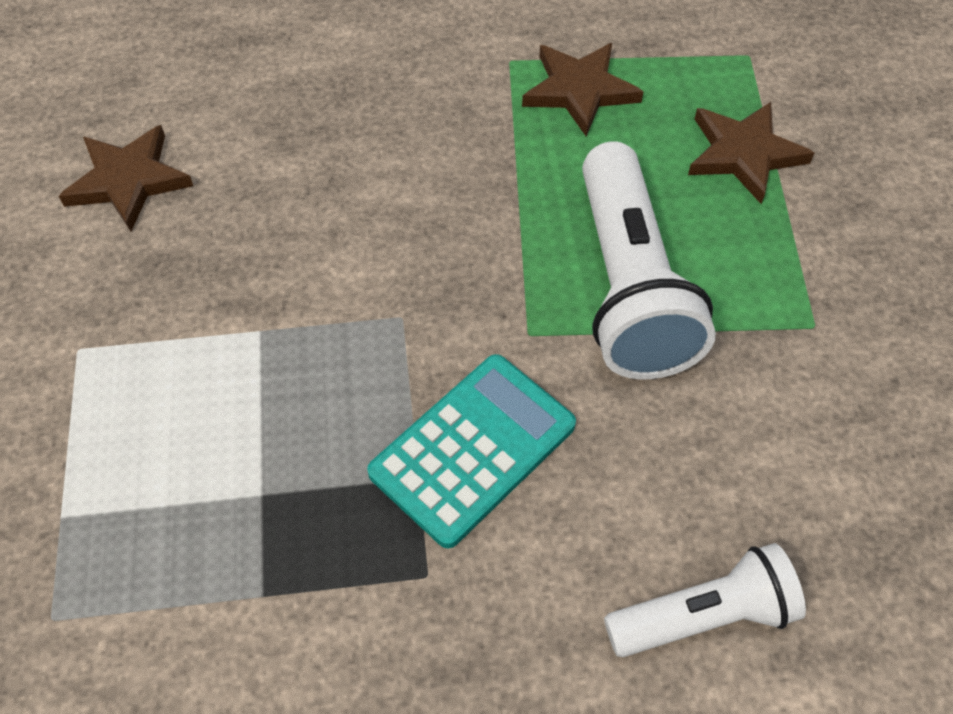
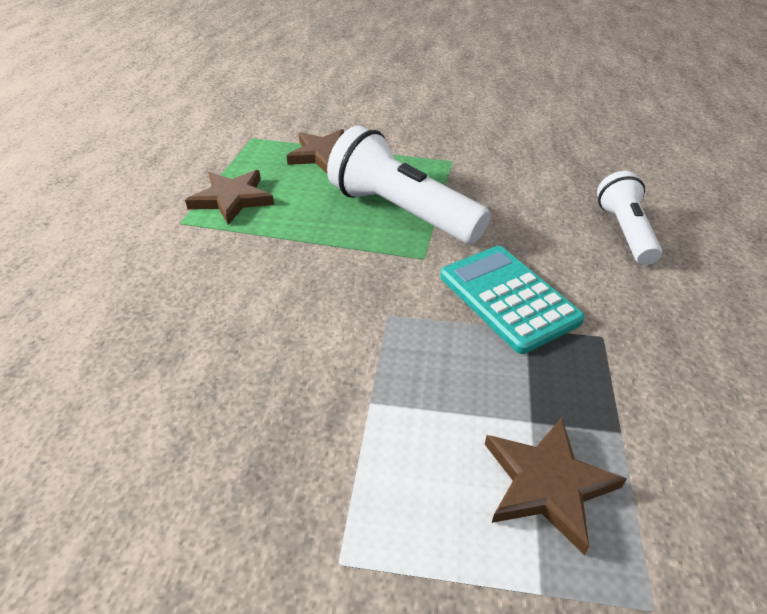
camera: 75 degrees left, 15 degrees down
(128, 180) = (133, 492): brown star -> brown star (547, 484)
(629, 286) = (402, 212): white flashlight -> white flashlight turned 150 degrees counterclockwise

